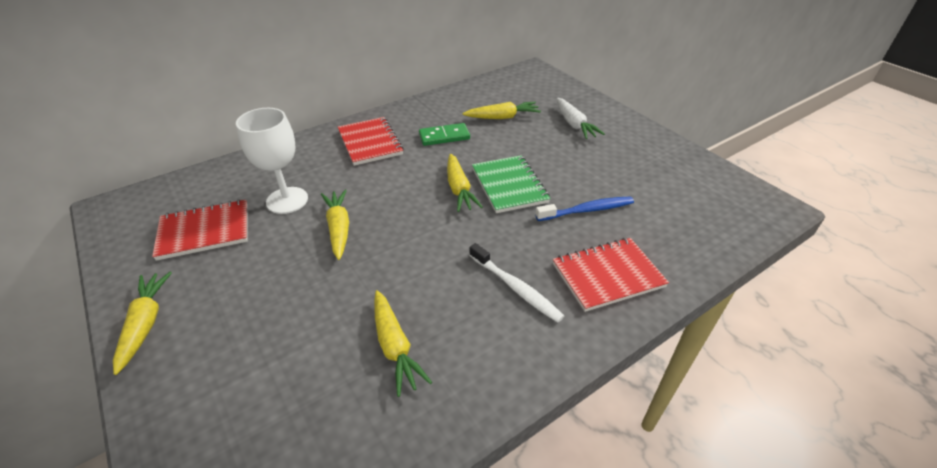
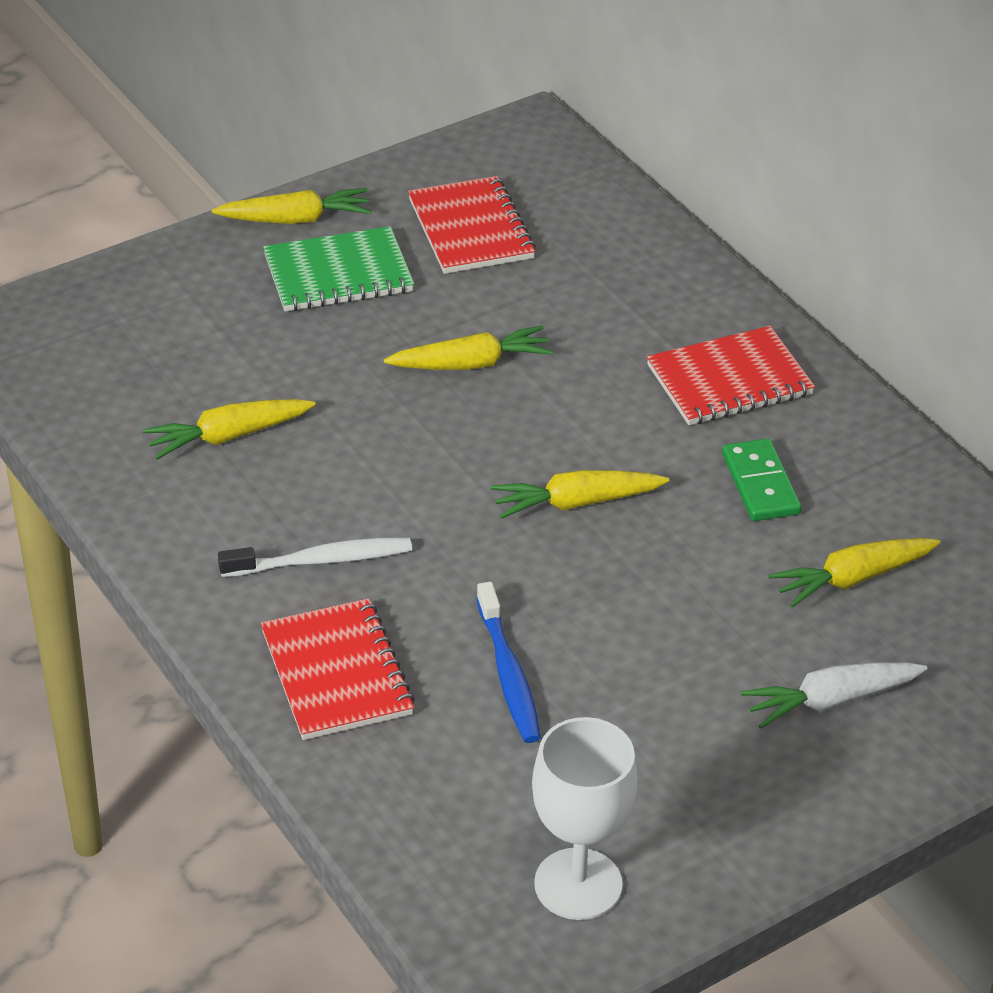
camera: 90 degrees right, 0 degrees up
(287, 200) = (545, 299): white goblet -> white goblet (578, 884)
(503, 117) = (852, 579): yellow carrot -> yellow carrot turned 75 degrees clockwise
(509, 185) = (587, 572): green notebook -> green notebook (338, 274)
(516, 288) = (321, 560): white toothbrush -> white toothbrush turned 150 degrees counterclockwise

